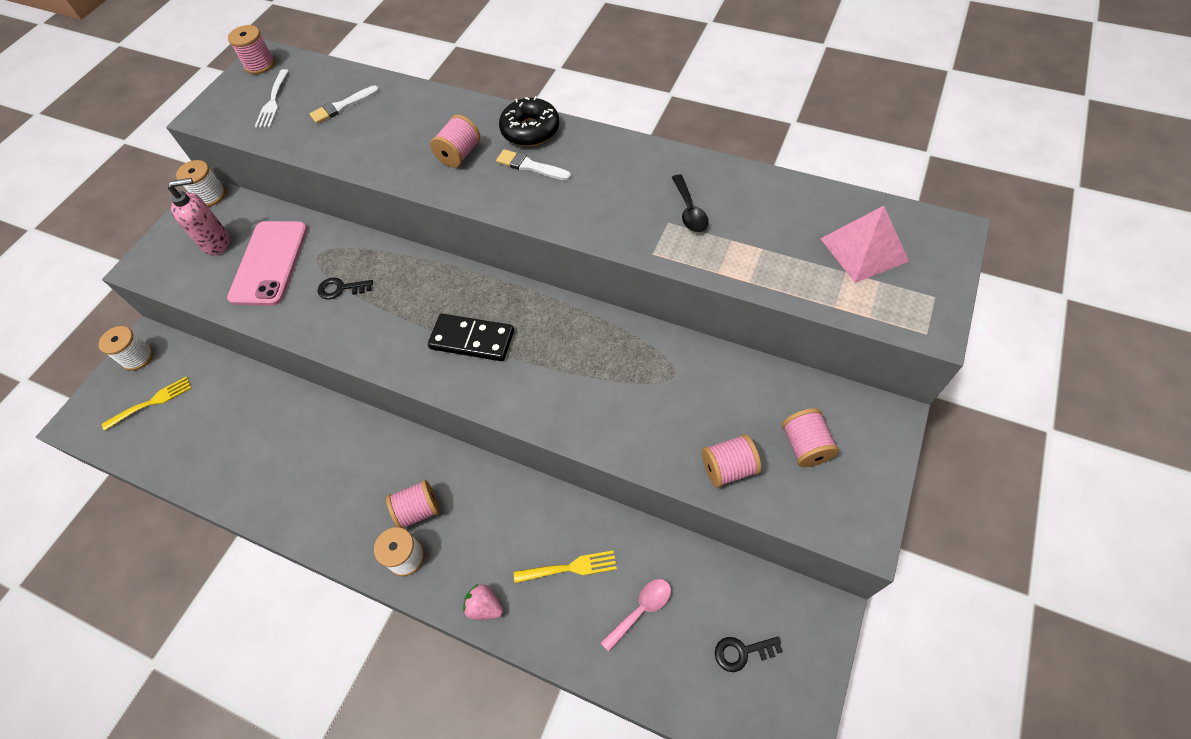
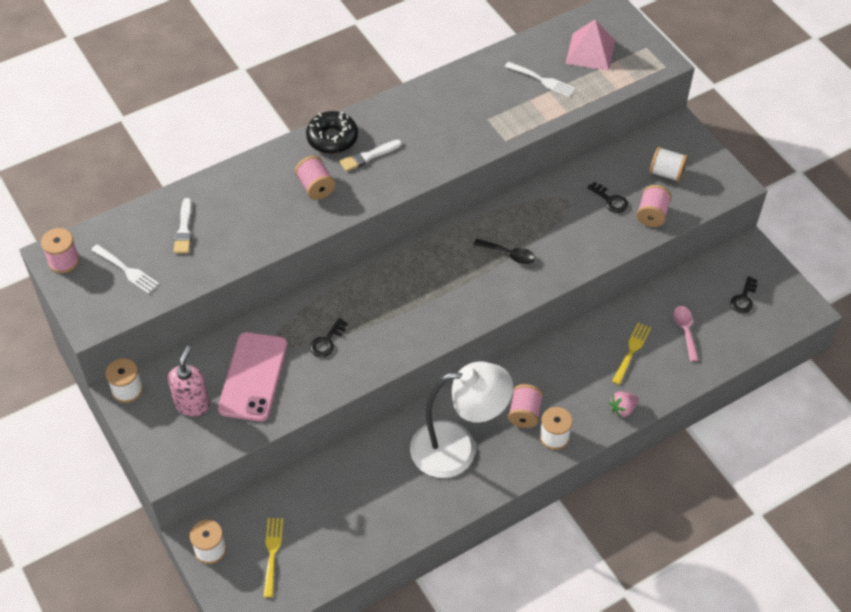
camera: 60 degrees left, 5 degrees down
(269, 263) = (253, 377): pink phone -> pink phone turned 60 degrees clockwise
(340, 476) = (457, 448): none -> white lamp
(472, 340) = (448, 287): black domino -> none
(689, 211) = (488, 104): black spoon -> black spoon (509, 254)
(711, 413) = (610, 200): none -> black key
(772, 234) = (542, 80): none -> white fork
(805, 446) = (666, 173): pink spool -> white spool

